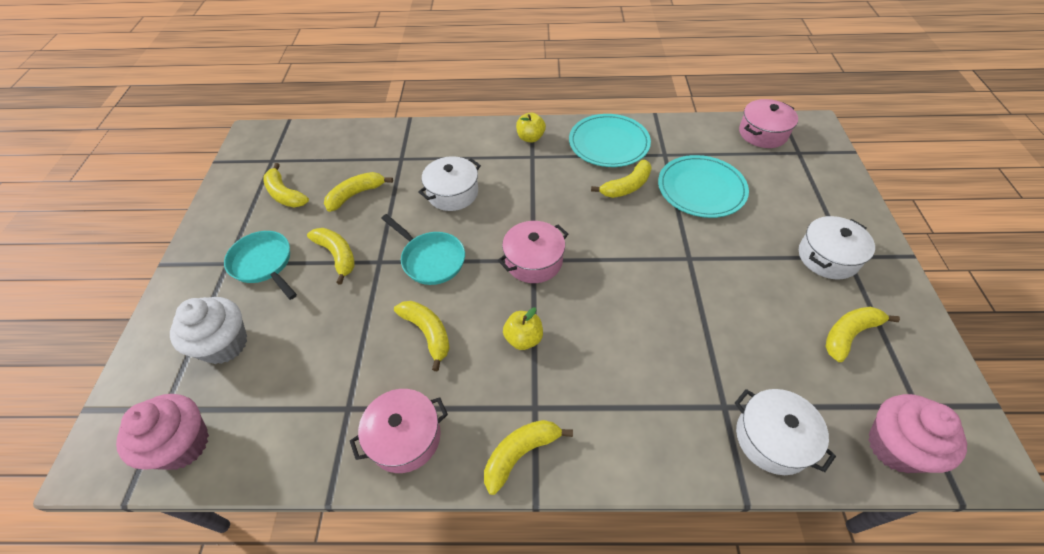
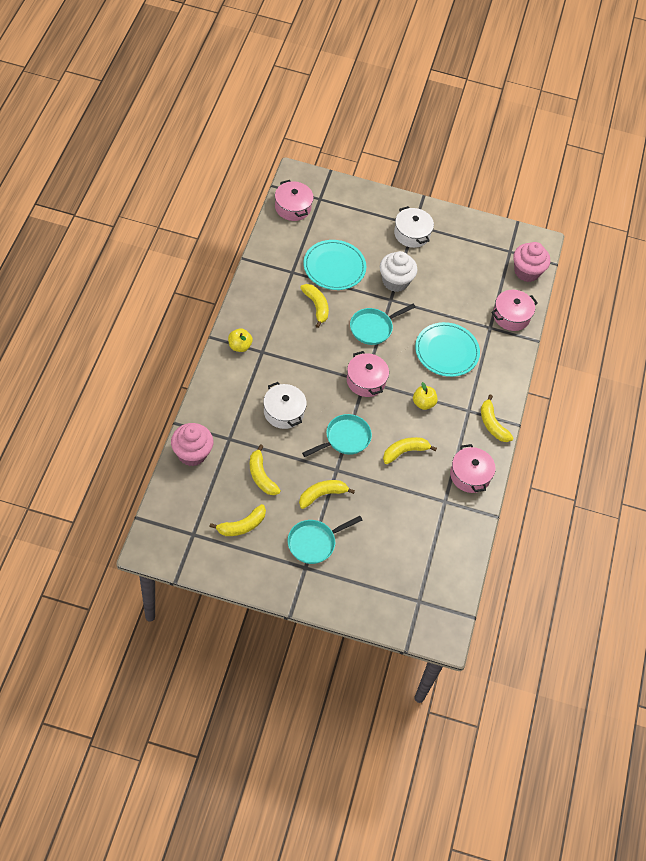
camera: 85 degrees left, 5 degrees up
(183, 444) = (445, 589): pink cupcake -> pink cupcake (192, 453)
(224, 344) = (379, 568): white cupcake -> white cupcake (395, 281)
(609, 143) = (266, 300): turquoise plate -> turquoise plate (446, 351)
(627, 250) = (373, 328): none -> turquoise pan
(772, 438) = (511, 316): white pot -> pink pot
(848, 334) = (464, 254): yellow banana -> none

